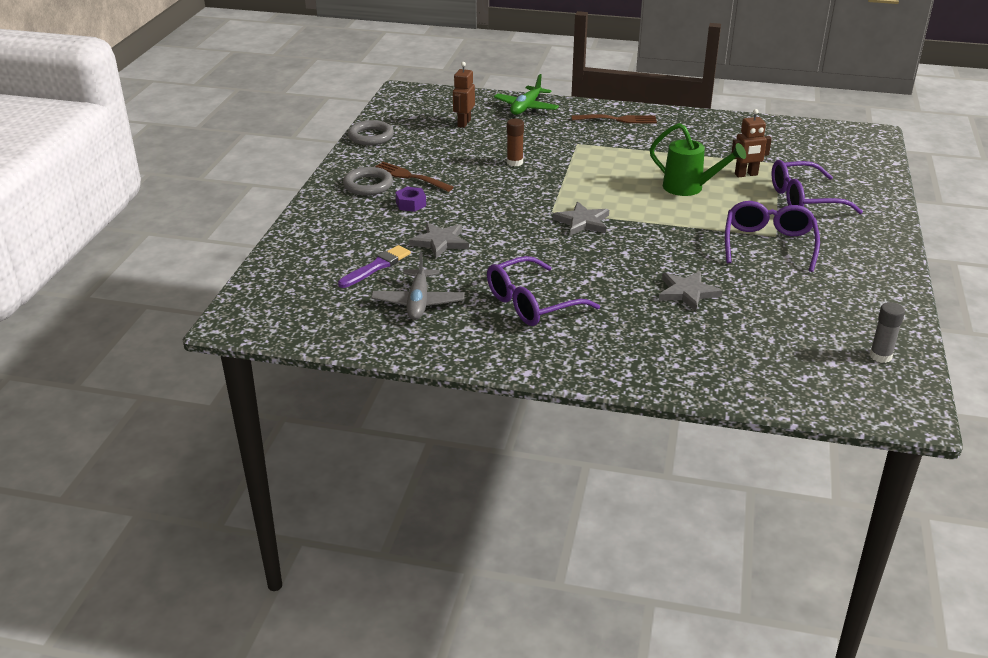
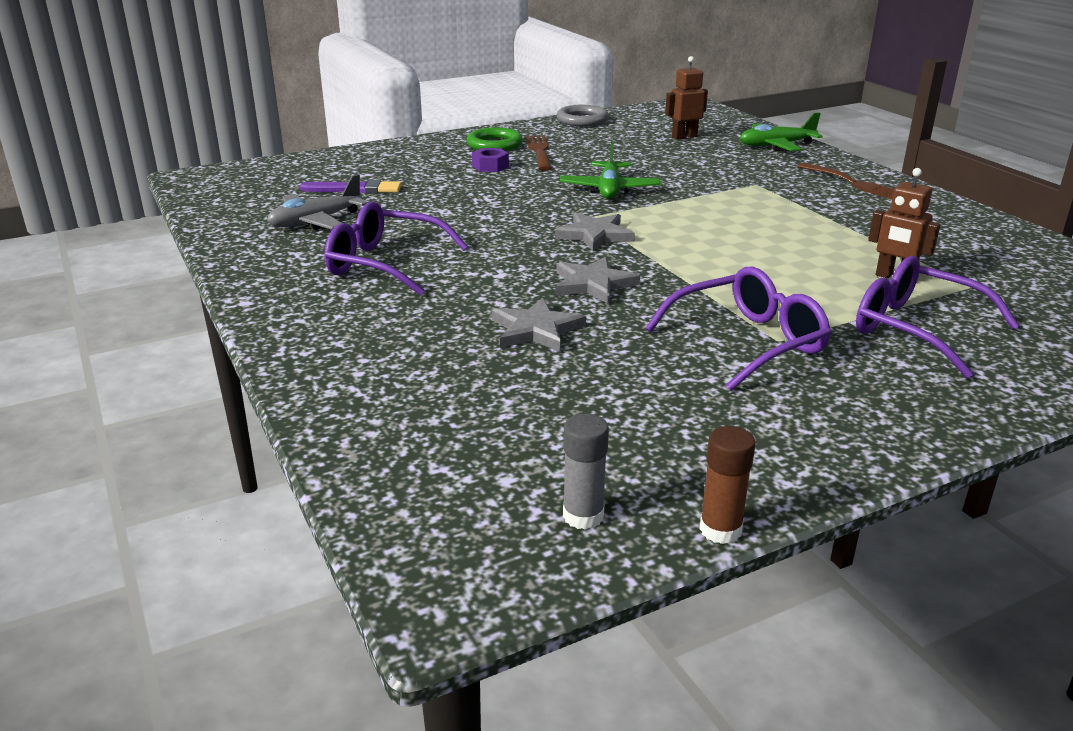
camera: 50 degrees right, 5 degrees down
(368, 185) = (494, 144): grey ring -> green ring
(440, 242) = (441, 196): grey star -> grey star (593, 284)
(514, 162) = (654, 174): brown glue stick -> brown glue stick (720, 530)
(518, 186) = (609, 189): none -> green plane
(689, 188) = (785, 259): green watering can -> none

